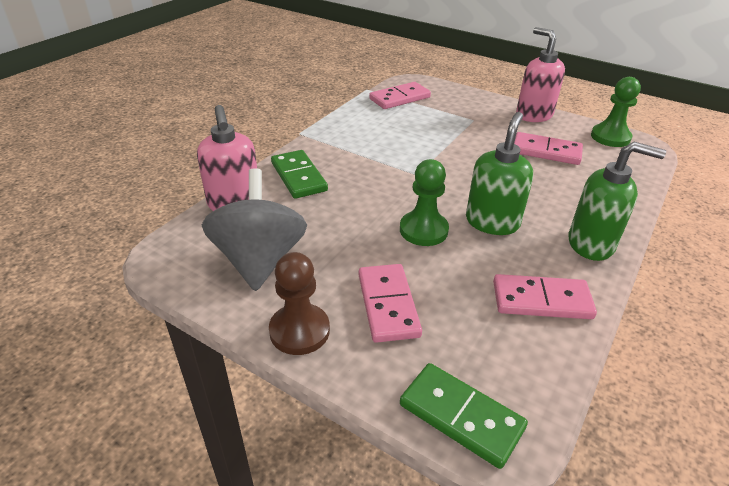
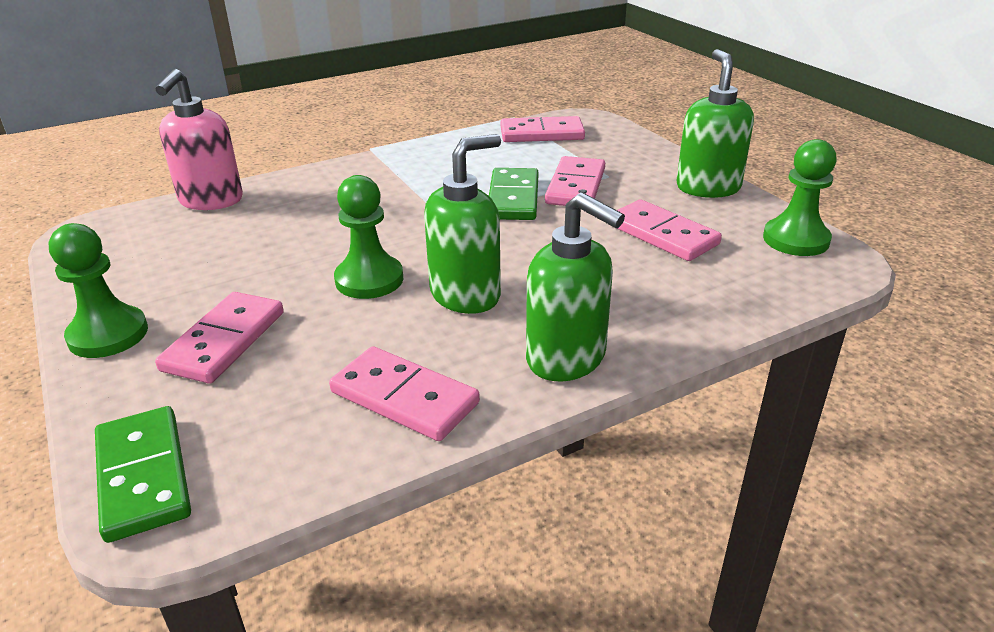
camera: 30 degrees right, 5 degrees down
(259, 260) = (162, 259): grey spinning top -> none
(299, 177) = (308, 191): green domino -> green domino (513, 198)
(299, 331) = (108, 335): brown pawn -> green pawn
(463, 131) = (575, 186): none -> pink domino
(533, 115) = (708, 188): pink soap dispenser -> green soap dispenser

